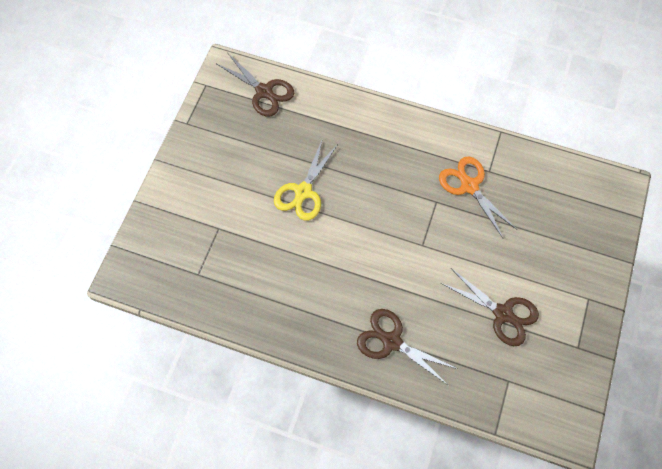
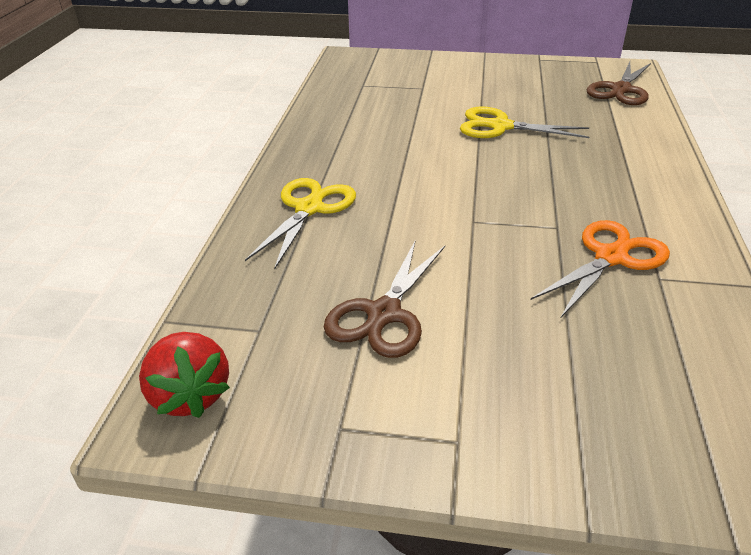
camera: 80 degrees right, 30 degrees down
(391, 341) = (309, 208): brown scissors -> yellow scissors
(553, 417) = (190, 395): none -> red strawberry

